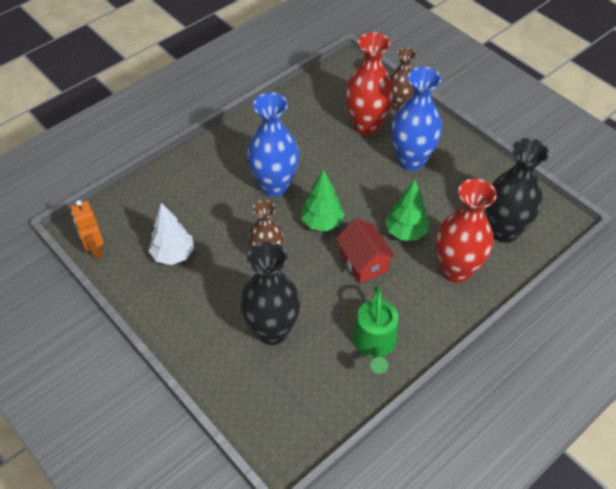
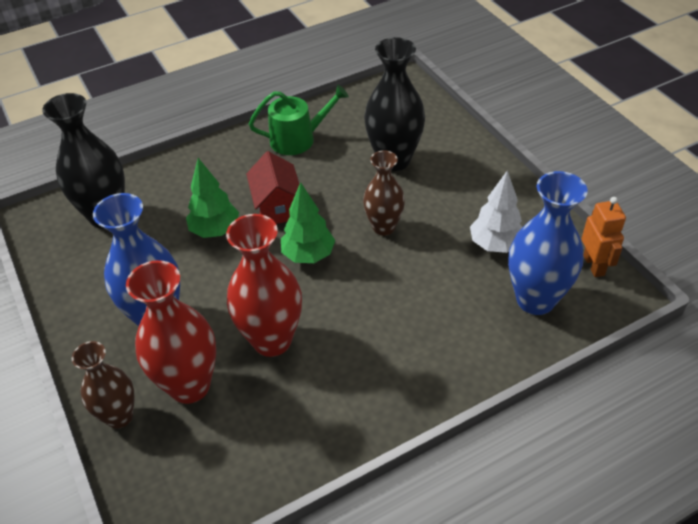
camera: 165 degrees left, 5 degrees down
(274, 186) = (355, 311): blue vase -> blue vase (535, 300)
(374, 343) = (298, 139): green watering can -> green watering can turned 60 degrees clockwise
(456, 270) = (184, 186): red vase -> red vase (272, 340)

